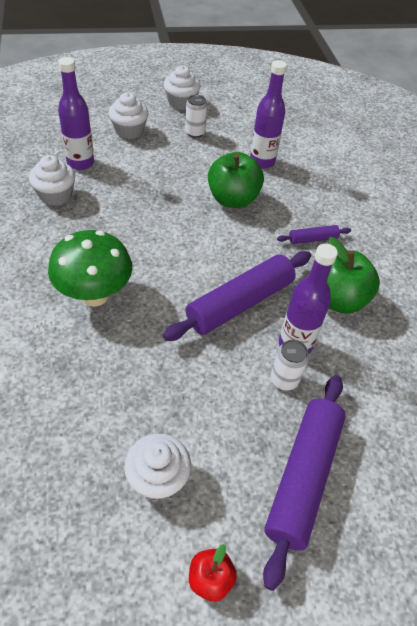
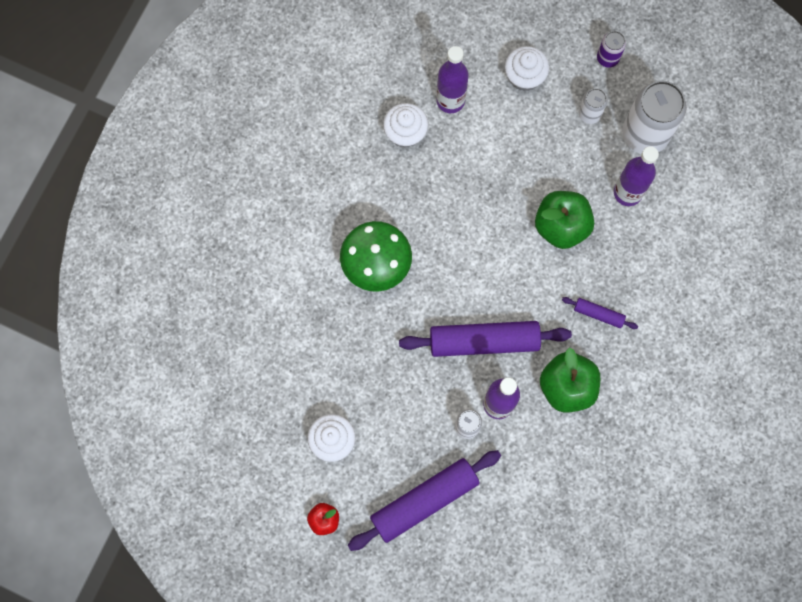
camera: 40 degrees right, 25 degrees up
(181, 103) = (607, 58): white cupcake -> purple can
(243, 129) = (645, 134): none -> white can

